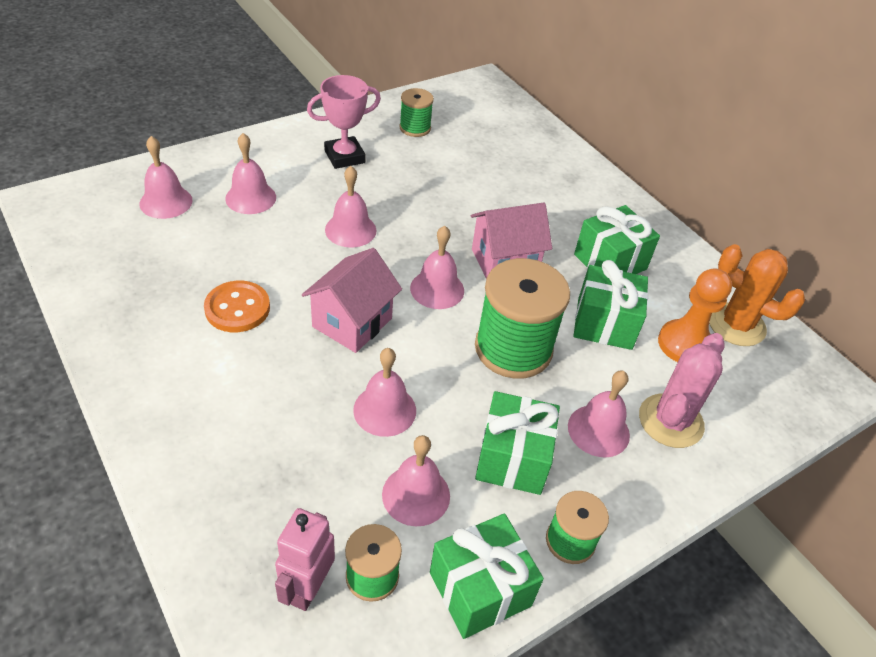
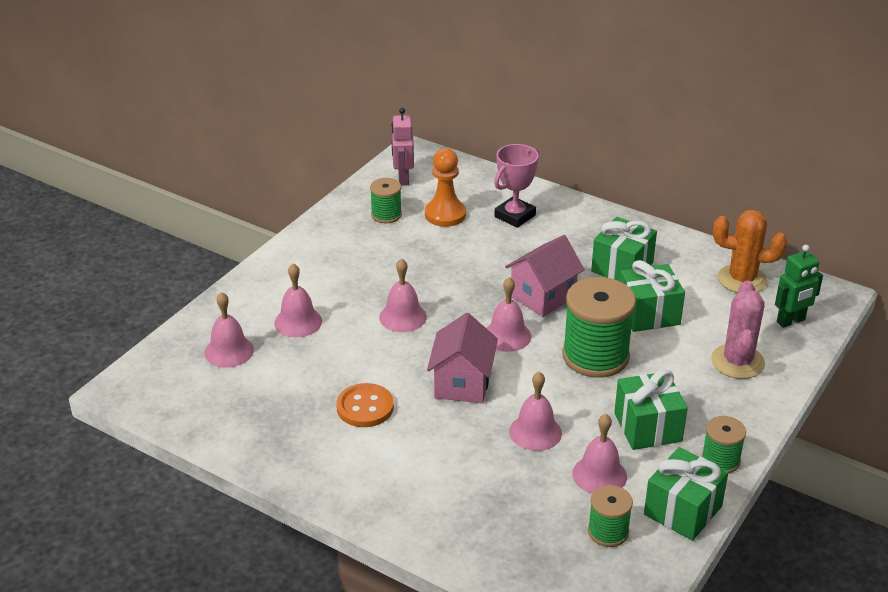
camera: 20 degrees left, 10 degrees down
(308, 588) = (571, 555): pink robot -> pink robot (403, 179)
(344, 157) = (347, 260): pink trophy -> pink trophy (515, 216)
(598, 430) = (693, 387): pink bell -> none
(684, 344) = (714, 307): orange pawn -> orange pawn (445, 214)
(765, 396) = (791, 321): none -> green robot

